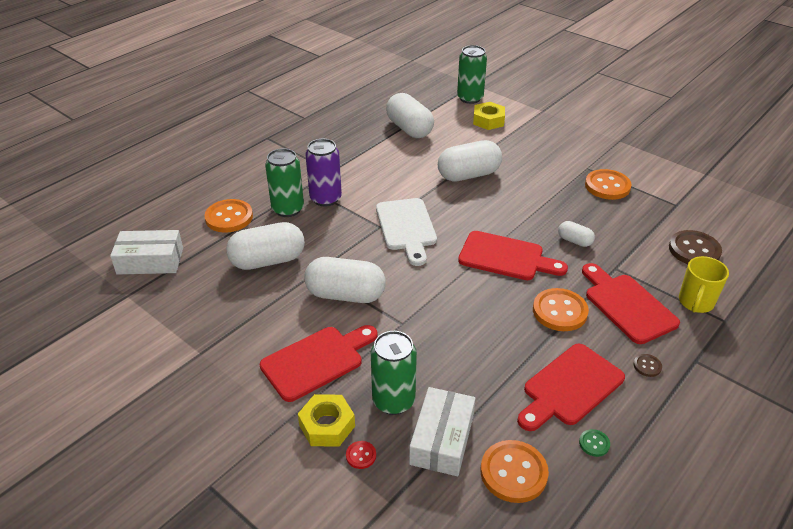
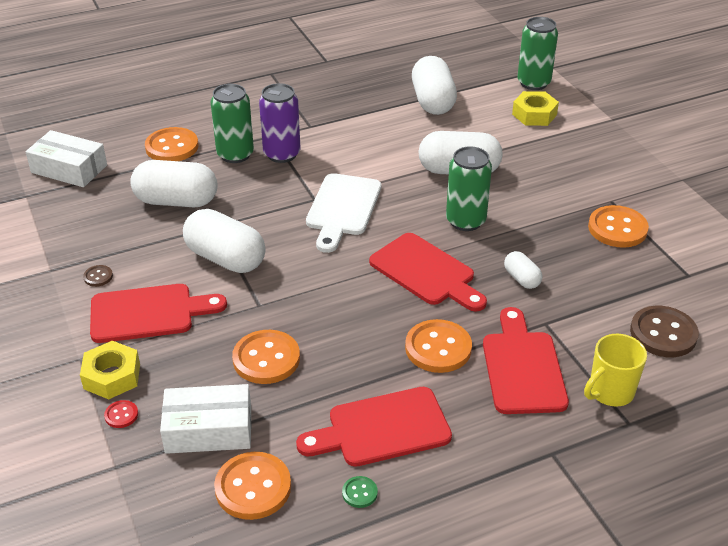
camera: 25 degrees right, 0 degrees up
(393, 401) = (191, 376): green can -> green can (465, 221)
(441, 365) = (266, 359): none -> orange button
(442, 439) = (209, 430): white box -> white box turned 45 degrees clockwise
(647, 366) = (488, 438): brown button -> brown button (98, 277)

